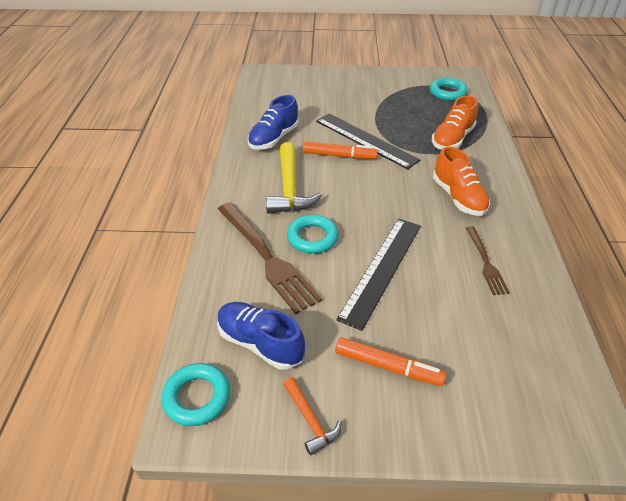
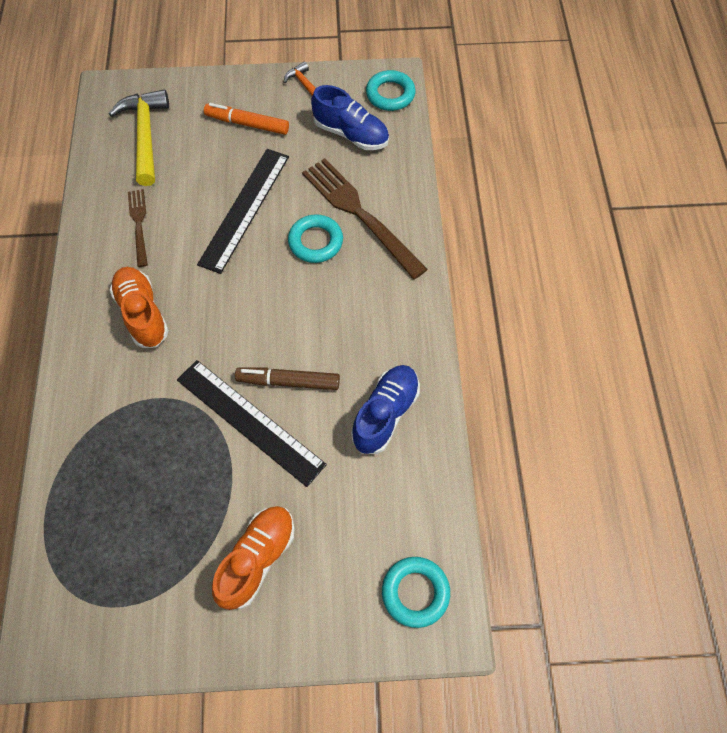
camera: 175 degrees right, 20 degrees up
(289, 188) = (349, 313): yellow hammer -> yellow hammer (145, 135)
(339, 156) = (288, 382): orange marker -> brown marker
(447, 92) = (92, 579): turquoise ring -> turquoise ring (415, 592)
(452, 139) = (119, 434): orange shoe -> orange shoe (257, 559)

